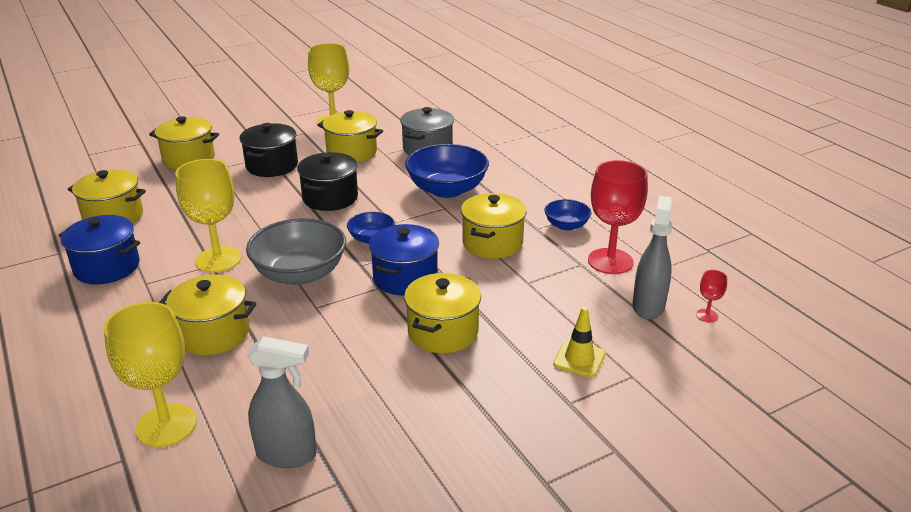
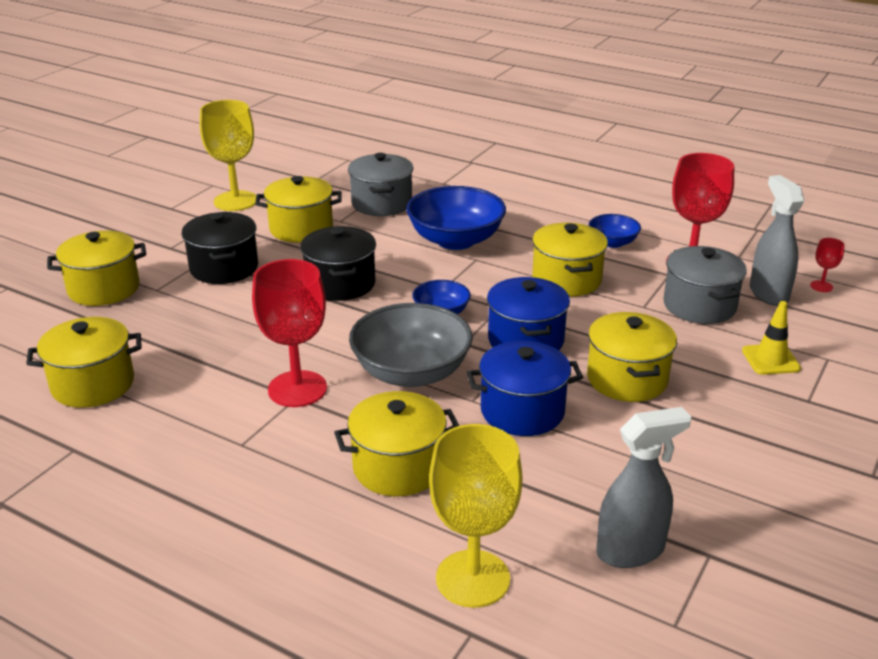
camera: 30 degrees left, 0 degrees up
(107, 267) = (166, 444): blue pot -> blue pot (522, 411)
(218, 259) = (297, 389): yellow goblet -> red goblet
(574, 296) = (699, 306): none -> grey pot

